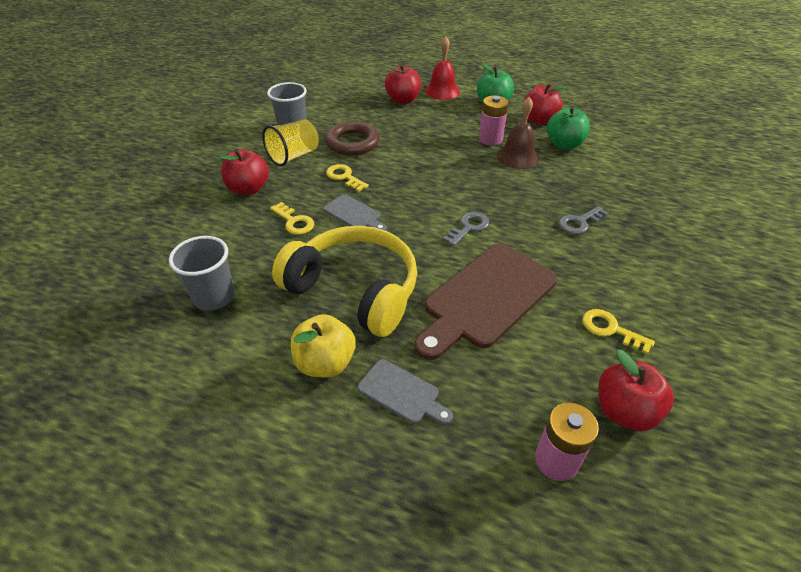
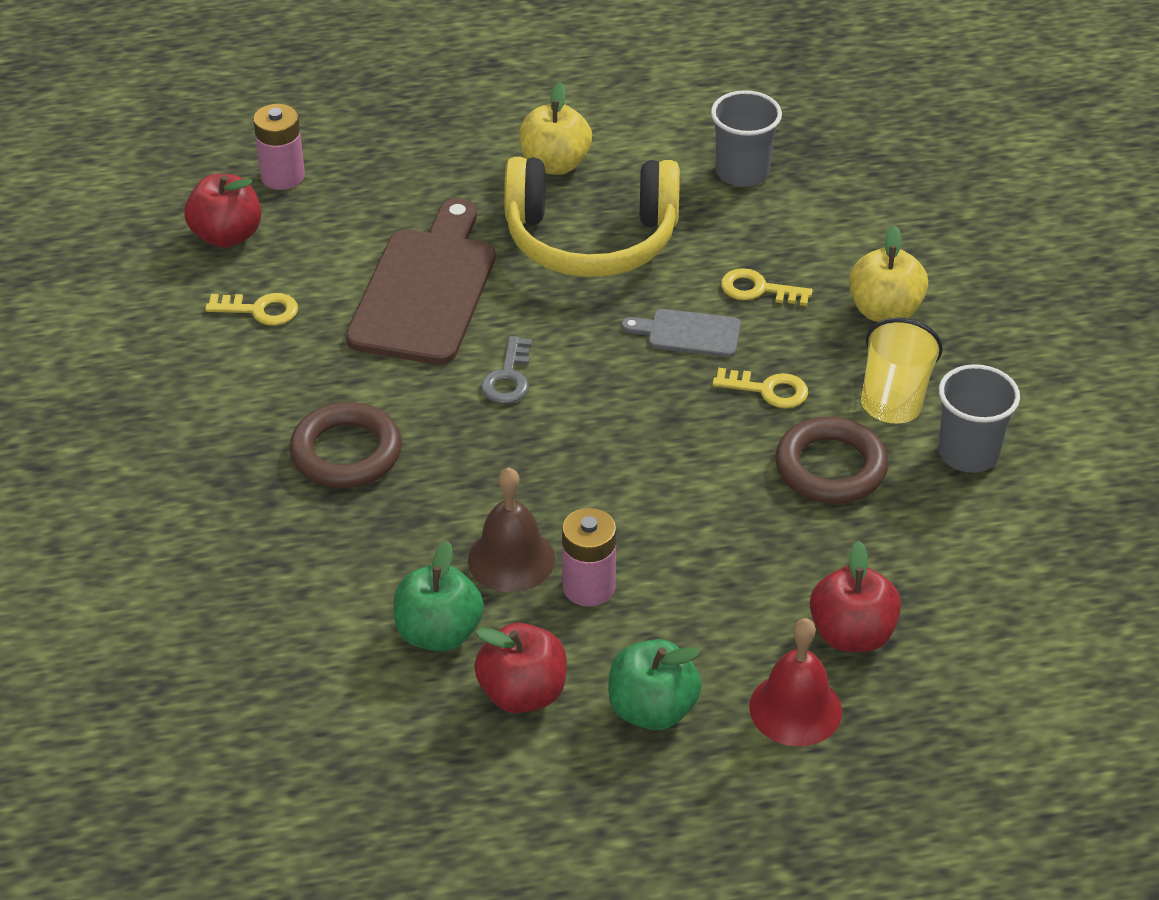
camera: 150 degrees right, 0 degrees up
(248, 189) = (884, 311): red apple -> yellow apple
(402, 393) = (457, 170): grey cutting board -> none
(579, 222) = (346, 453): grey key -> brown ring

